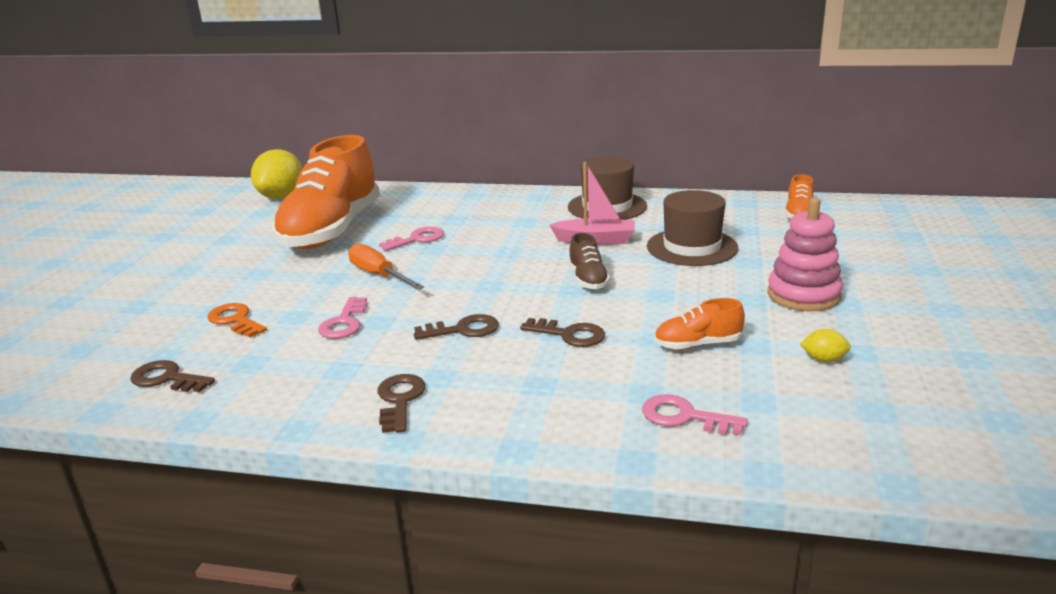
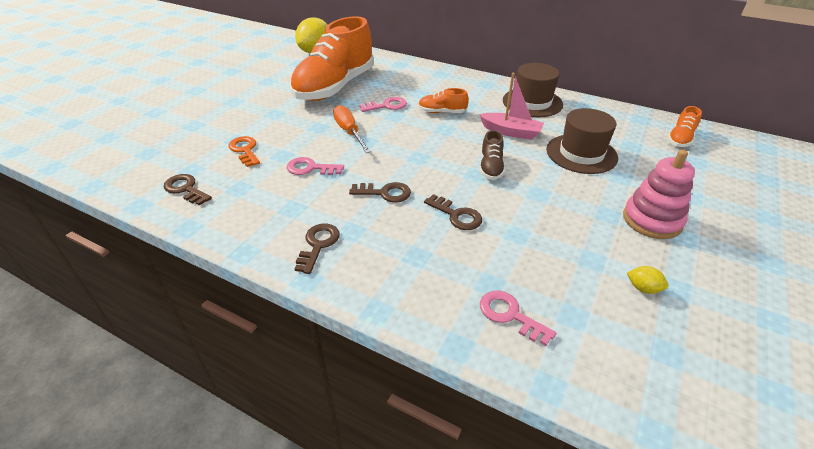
camera: 15 degrees right, 15 degrees up
(344, 323) = (310, 168): pink key -> pink key turned 75 degrees clockwise
(697, 344) = (548, 248): orange shoe -> orange shoe (442, 112)

